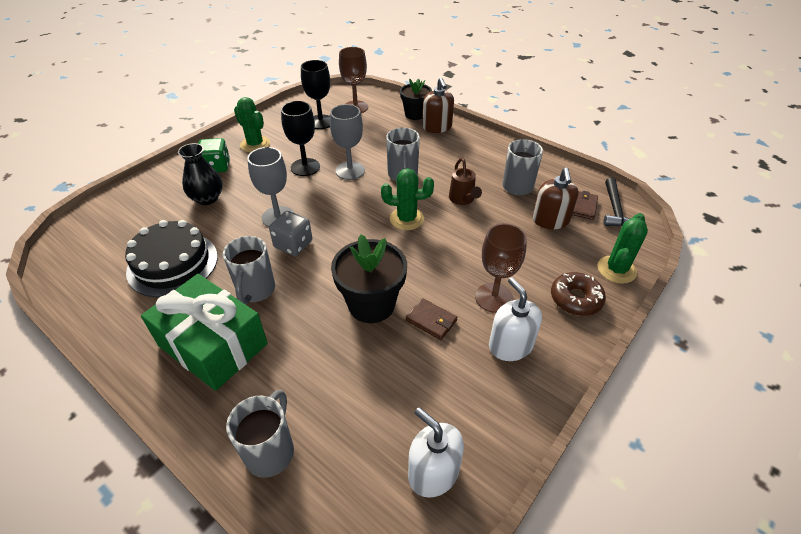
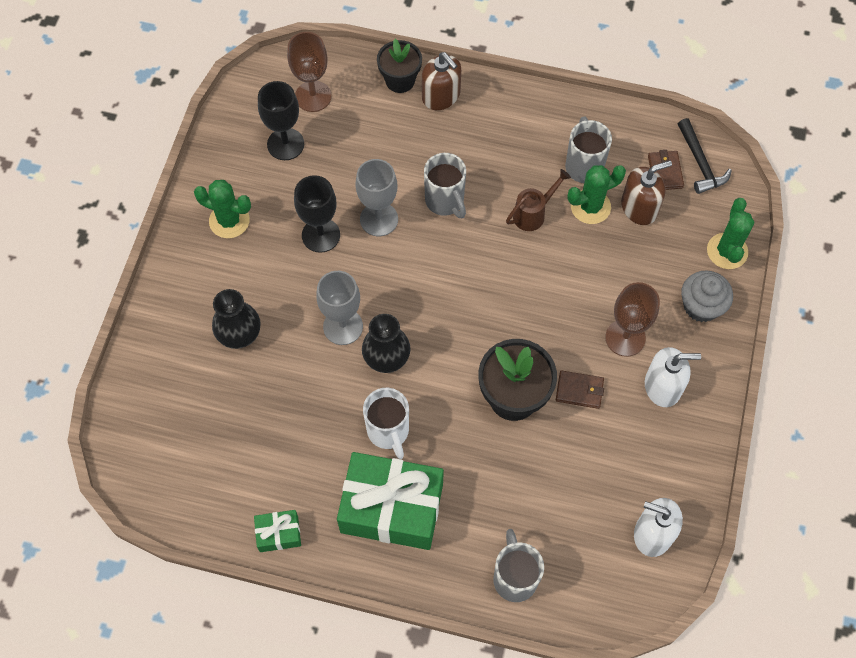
camera: 25 degrees left, 20 degrees up
(114, 327) = (279, 534): none -> green gift
(173, 264) = (275, 438): black cake -> none
(216, 167) = (210, 279): green dice -> none
(255, 291) = (388, 432): grey mug -> white mug
(293, 244) = (386, 357): grey dice -> black vase
(406, 219) = (487, 269): green cactus -> green cactus (590, 207)
(463, 199) = (533, 214): brown watering can -> brown watering can turned 90 degrees counterclockwise
(510, 345) = (663, 386): white soap dispenser -> white soap dispenser turned 135 degrees clockwise
(550, 220) = (639, 207): brown soap dispenser -> brown soap dispenser turned 90 degrees counterclockwise
(575, 299) = (701, 306): brown donut -> grey cupcake

